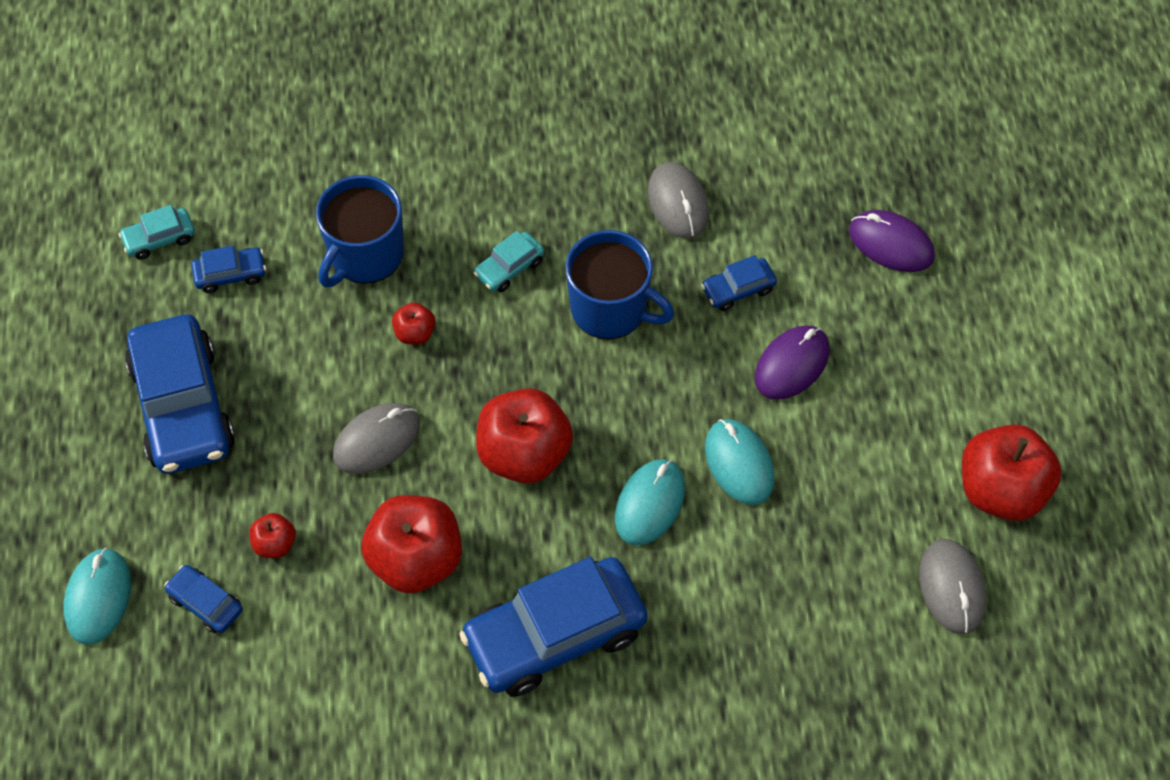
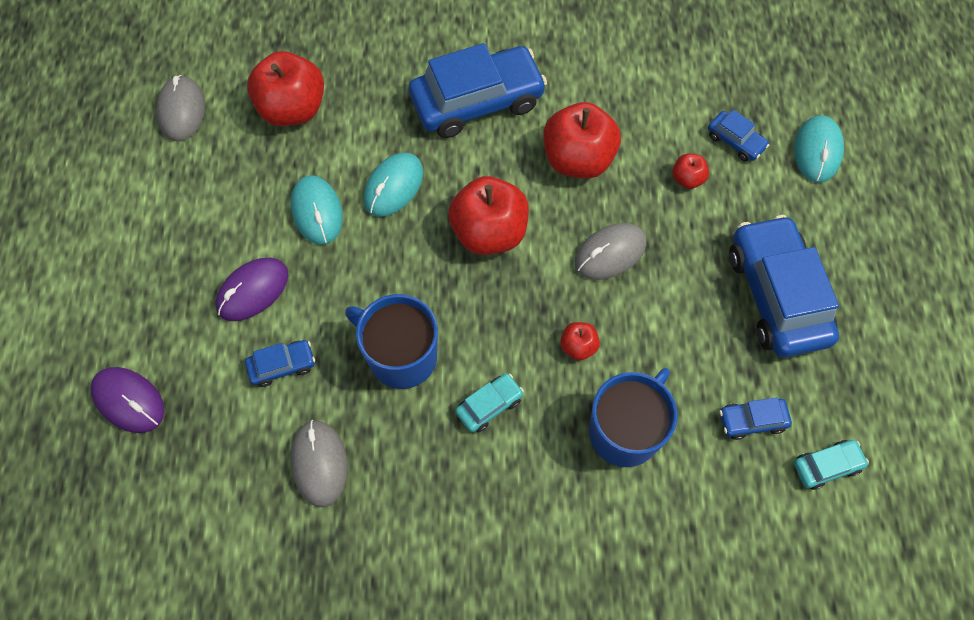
camera: 175 degrees left, 5 degrees up
(1000, 490) = (118, 175): red apple -> red apple (292, 109)

